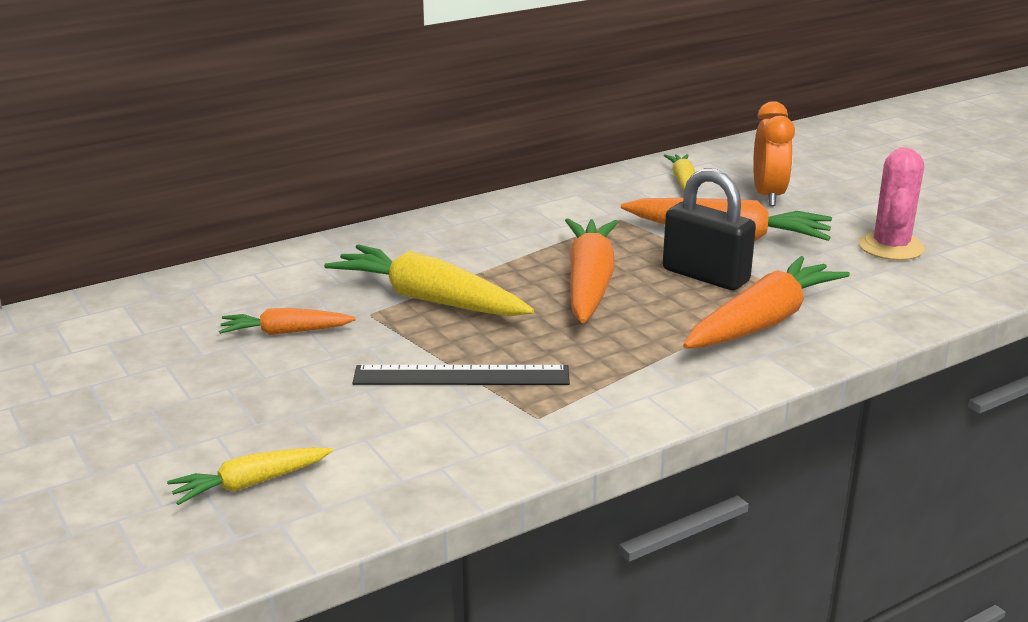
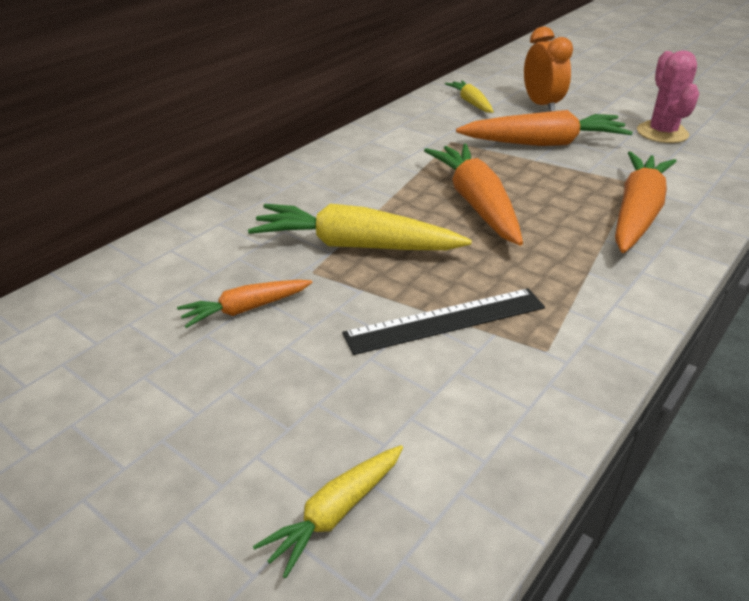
camera: 20 degrees left, 10 degrees up
(705, 276) = (558, 180): black padlock -> none

